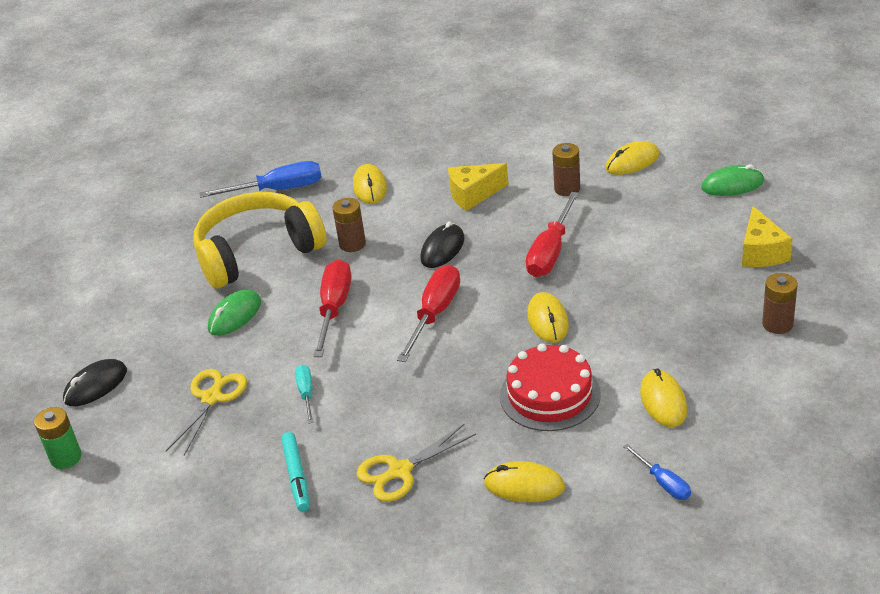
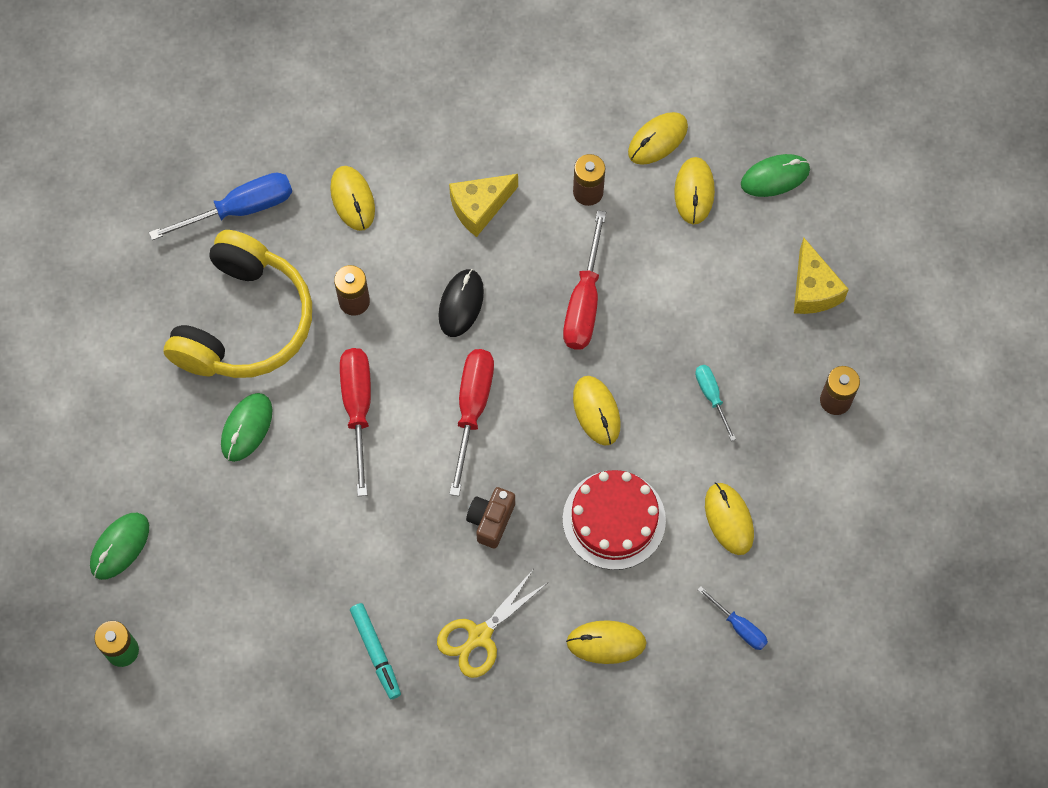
camera: 15 degrees left, 30 degrees up
(96, 386) = (120, 546): black mouse -> green mouse
(212, 398) = (256, 553): yellow scissors -> none
(257, 252) = (244, 322): yellow headphones -> yellow headphones turned 150 degrees clockwise
(306, 393) = (358, 539): turquoise screwdriver -> turquoise screwdriver (711, 396)
(432, 388) = (491, 520): none -> brown camera
(659, 191) = (694, 192): none -> yellow mouse

